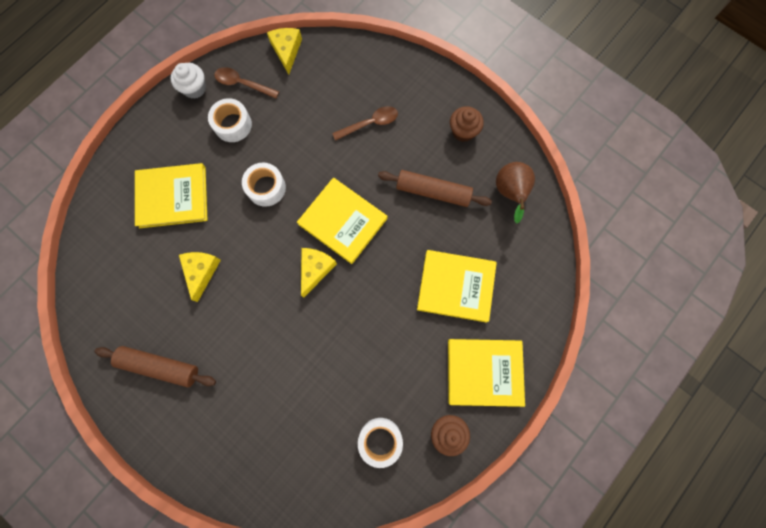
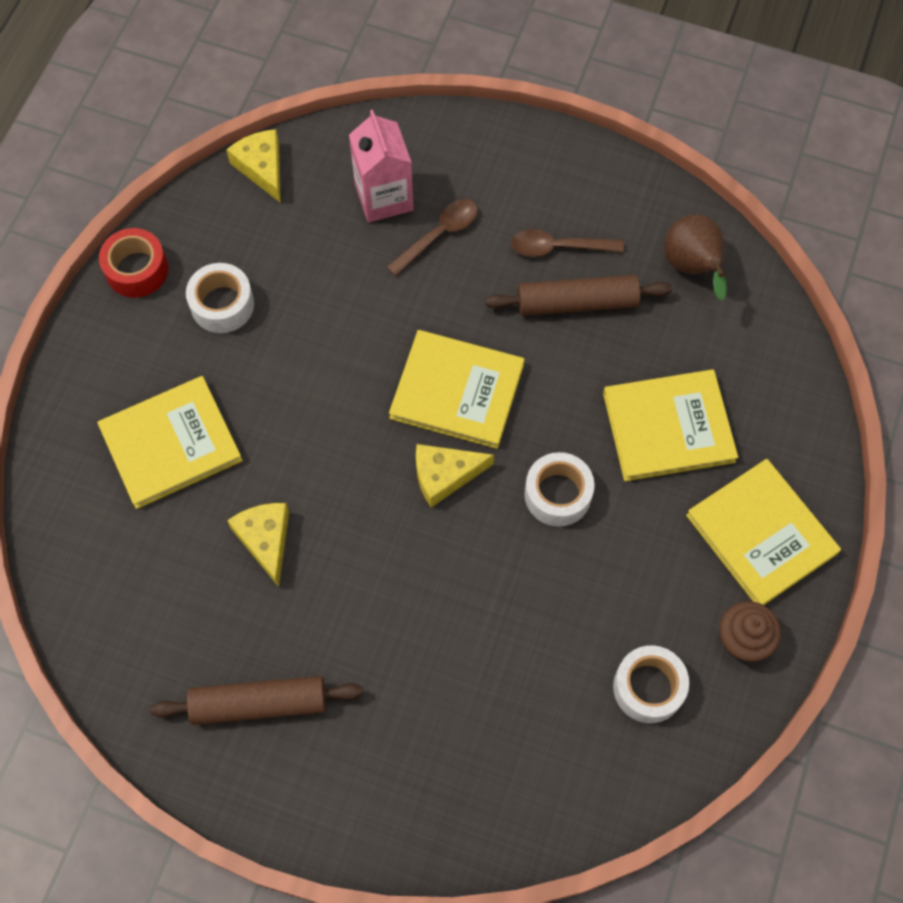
camera: 20 degrees left, 10 degrees down
(194, 88) = (137, 270): white cupcake -> red tape
(243, 84) = (212, 239): brown spoon -> brown spoon (558, 247)
(266, 188) = (316, 381): white tape -> white tape (558, 494)
(315, 269) = (444, 475): yellow cheese -> yellow cheese turned 105 degrees counterclockwise
(348, 91) = (384, 197): none -> pink carton
(463, 131) = (585, 201): brown cupcake -> none
(484, 372) = (761, 534): yellow book -> yellow book turned 75 degrees clockwise

